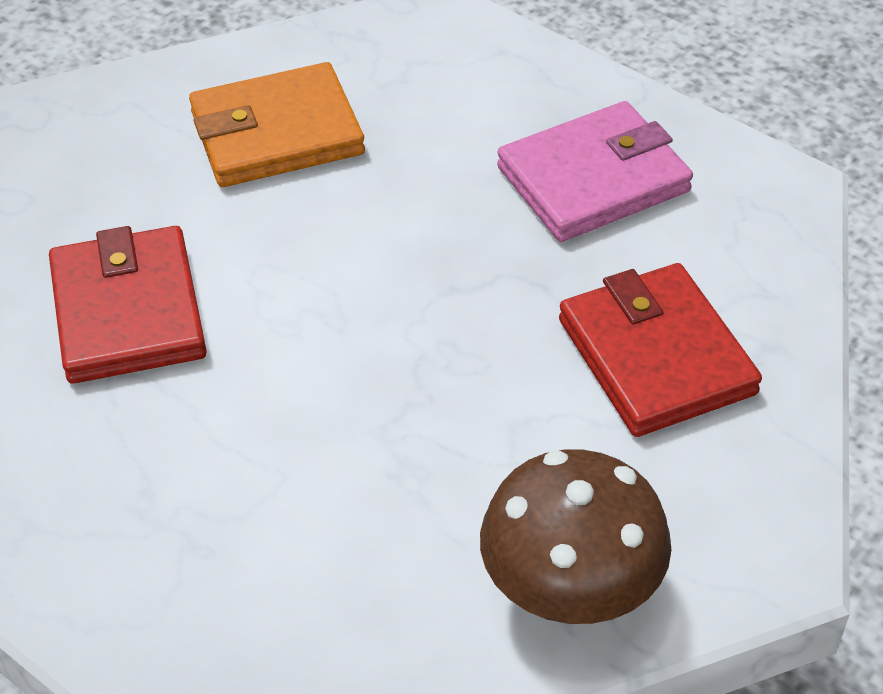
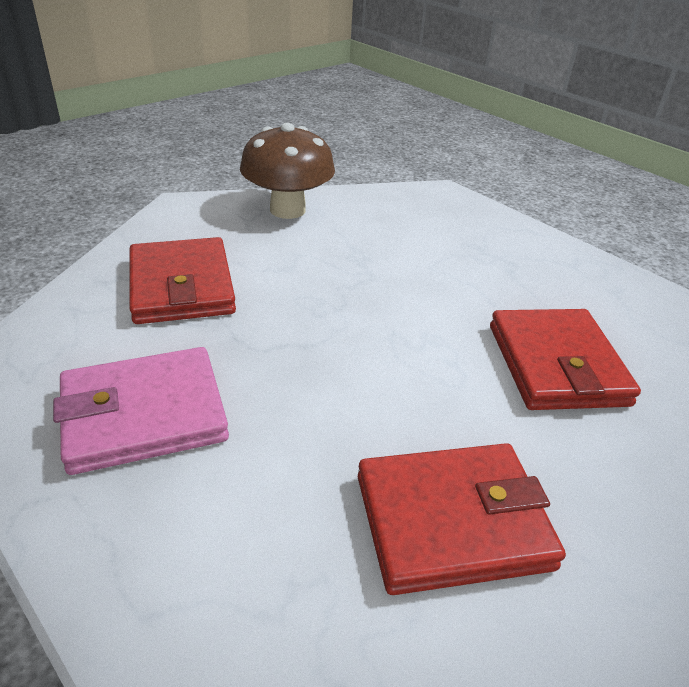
camera: 175 degrees left, 10 degrees down
(277, 133) = (452, 521): orange wallet -> red wallet

